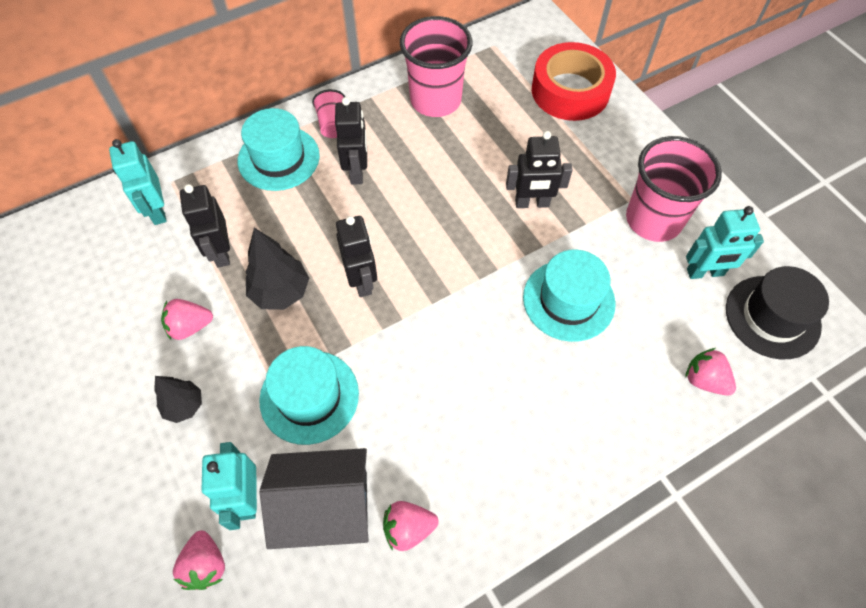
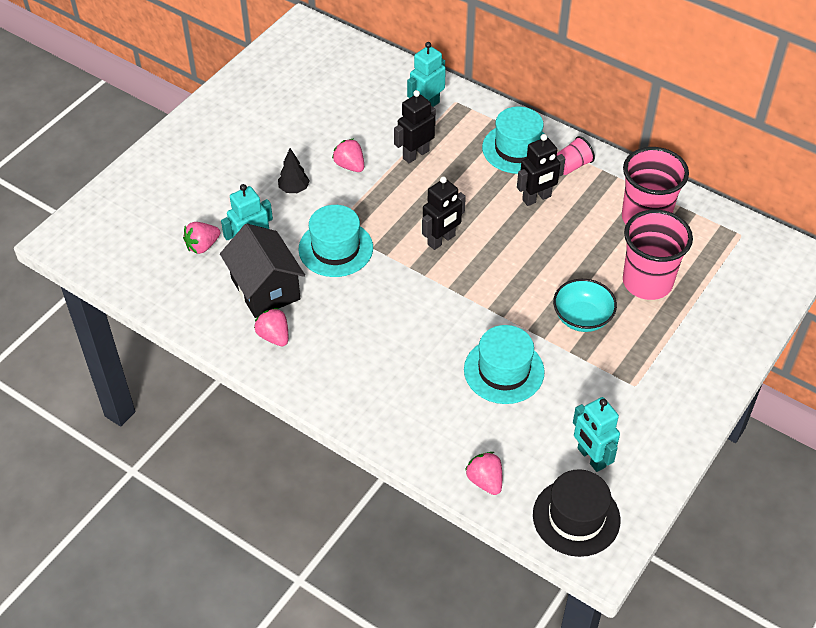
camera: 65 degrees right, 10 degrees down
(281, 292) = (404, 200): black tree -> none
(532, 203) = (582, 318): black robot -> turquoise bowl
(570, 91) = (728, 306): red tape -> none
(653, 220) = (622, 407): pink cup -> pink cup (647, 282)
(704, 380) = (485, 481): pink strawberry -> pink strawberry turned 45 degrees counterclockwise

